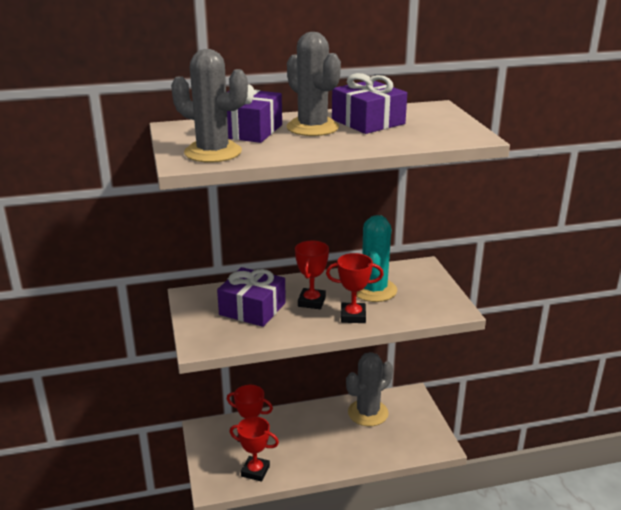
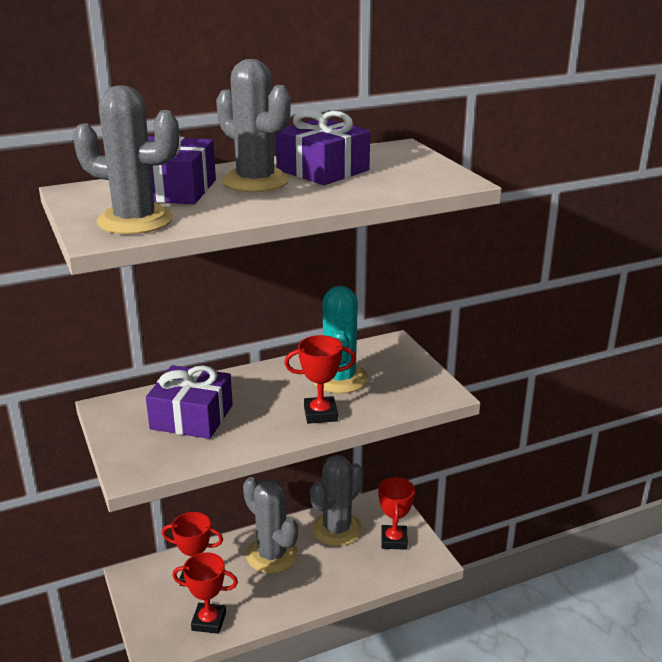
camera: 10 degrees left, 0 degrees up
(311, 302) = (265, 401): red trophy -> red trophy (394, 540)
(312, 427) = (272, 555): none -> grey cactus

